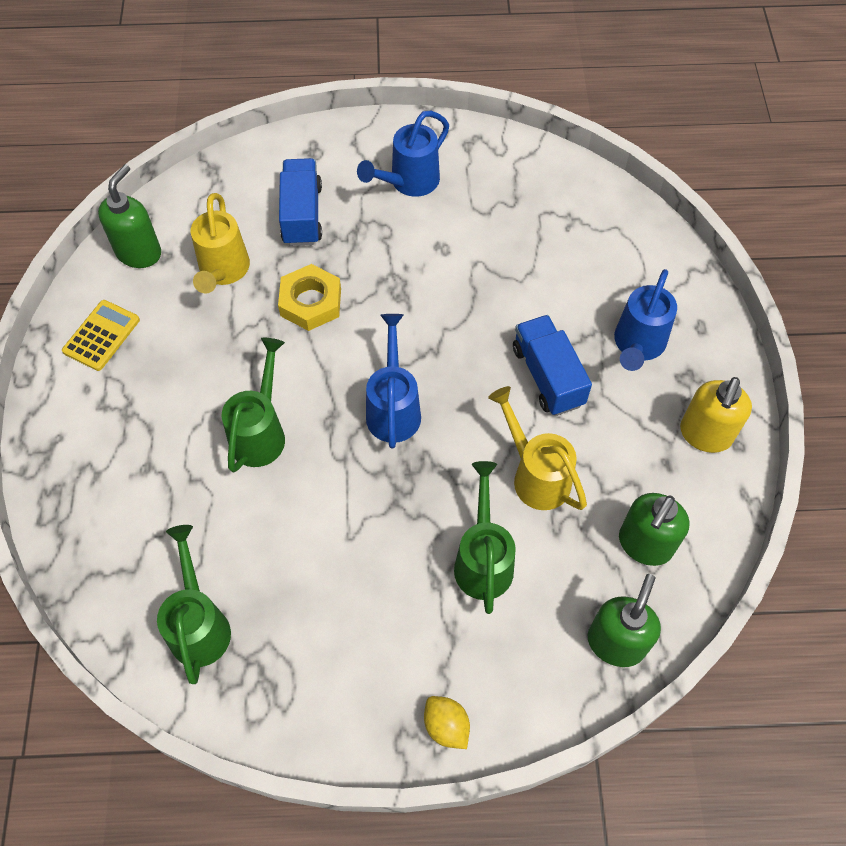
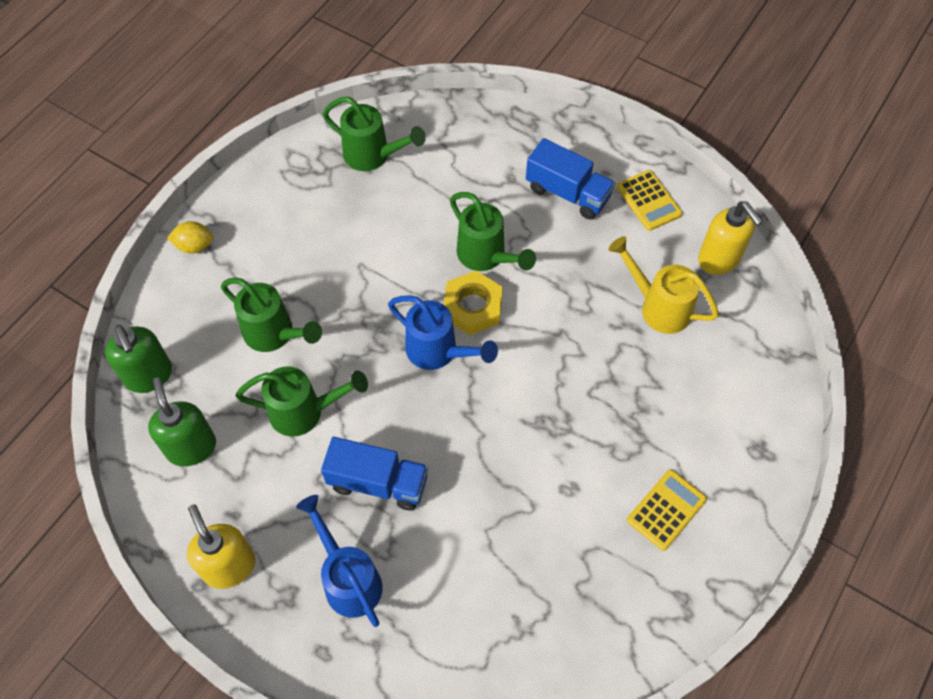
camera: 125 degrees right, 0 degrees up
(139, 252) = (719, 259): green soap dispenser -> yellow soap dispenser
(302, 215) = (684, 397): blue truck -> blue truck (567, 193)
(311, 302) = (582, 352): yellow nut -> yellow nut (472, 307)
(409, 182) = (666, 510): blue watering can -> yellow calculator
(536, 475) = (304, 412): yellow watering can -> green watering can

